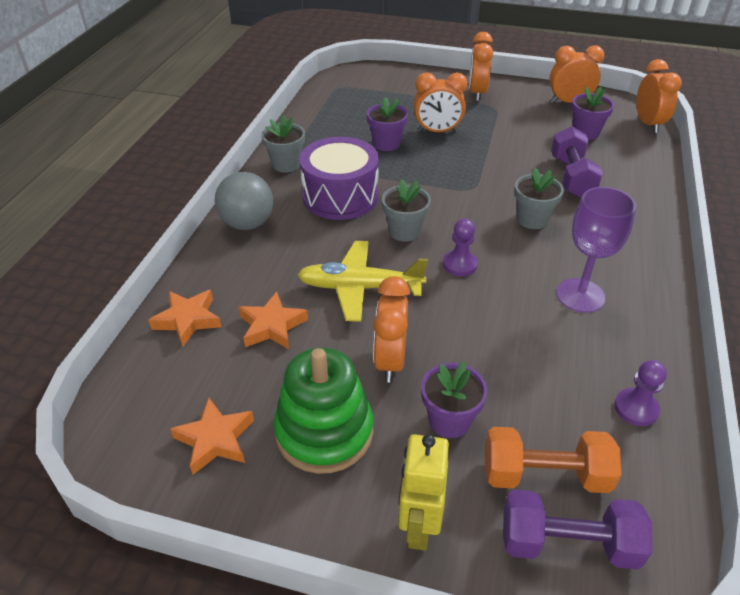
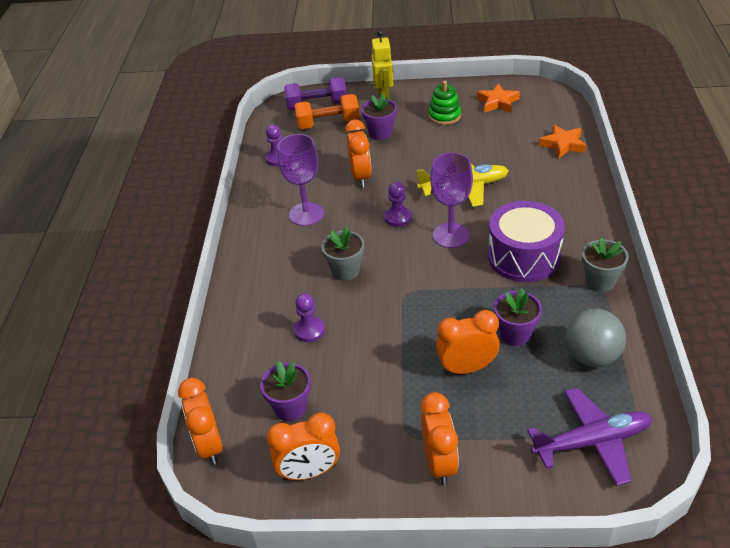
camera: 170 degrees right, 0 degrees up
(247, 224) = (583, 214): grey ball -> grey ball (591, 356)
(272, 326) = (507, 153): orange star -> none
(324, 431) = (444, 116): green stacking toy -> green stacking toy, size x0.62
(371, 87) = (592, 442): none -> purple plane
(390, 361) = (424, 151): orange clock -> orange clock (360, 177)
(404, 231) = (451, 235): grey flower pot -> purple goblet
(571, 177) = (309, 330): purple dumbbell -> purple pawn

